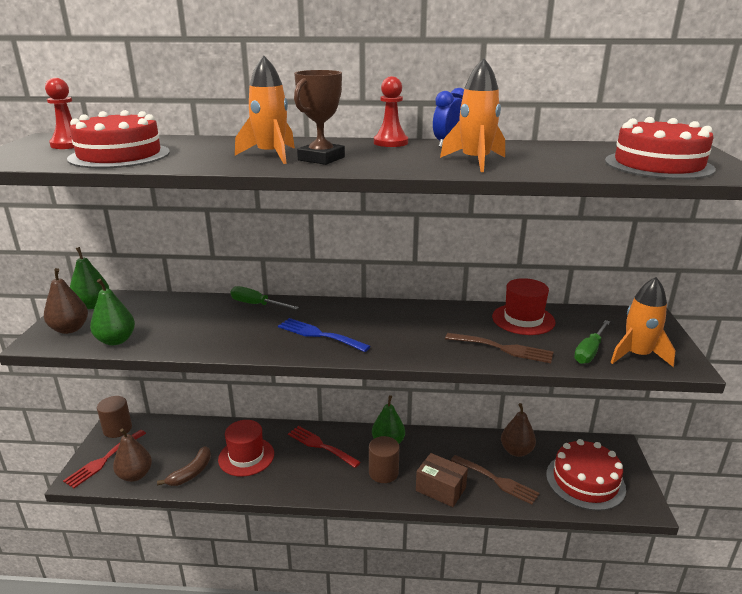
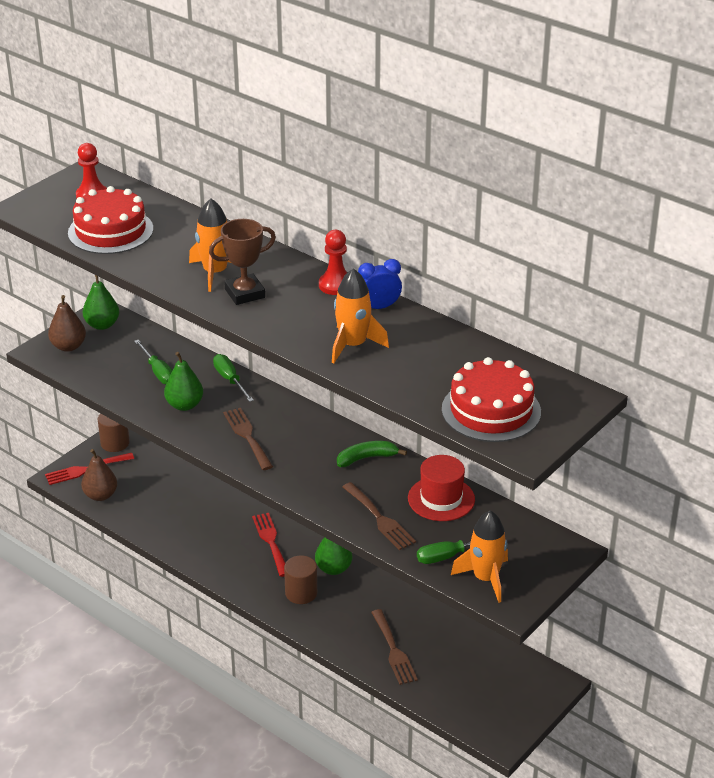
camera: 35 degrees right, 10 degrees up
(116, 340) = (92, 374): green pear -> green pear (184, 405)
(183, 319) = (158, 372): none -> green screwdriver
(191, 472) = (144, 514): brown banana -> none
(246, 456) = (199, 521): red hat -> none
(319, 335) = (247, 436): blue fork -> brown fork
(433, 315) = (367, 458): none -> green banana
(440, 489) = (335, 632): brown box -> none
(516, 451) = (446, 635): brown pear -> none
(585, 481) = (475, 692): red cake -> none

